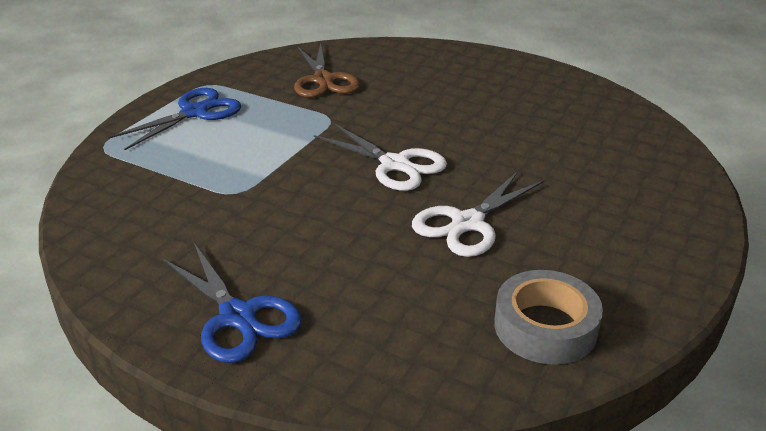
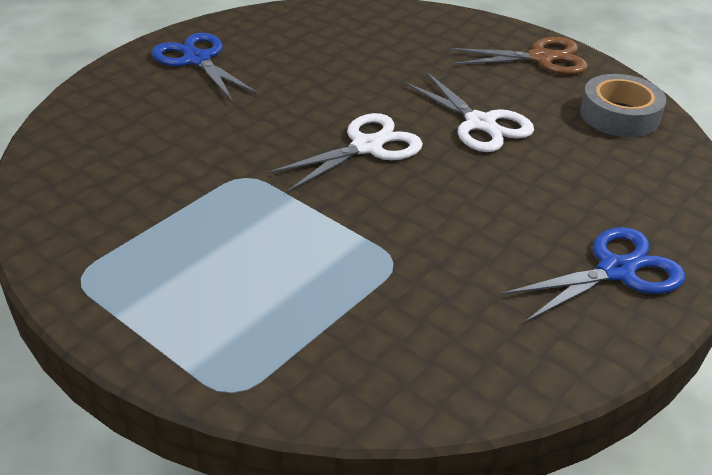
camera: 80 degrees left, 5 degrees up
(195, 113) = (169, 291): blue scissors -> blue scissors (197, 60)
(323, 80) = (136, 171): brown scissors -> brown scissors (541, 58)

